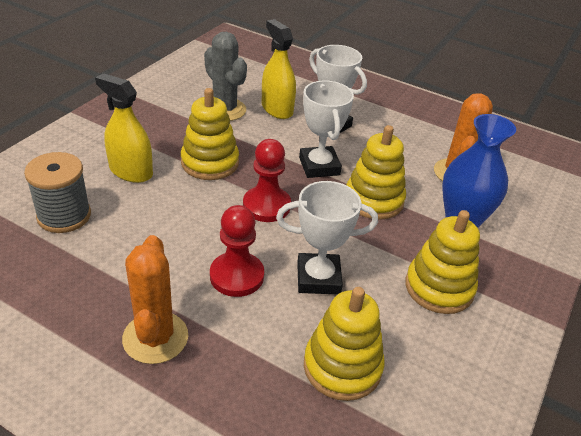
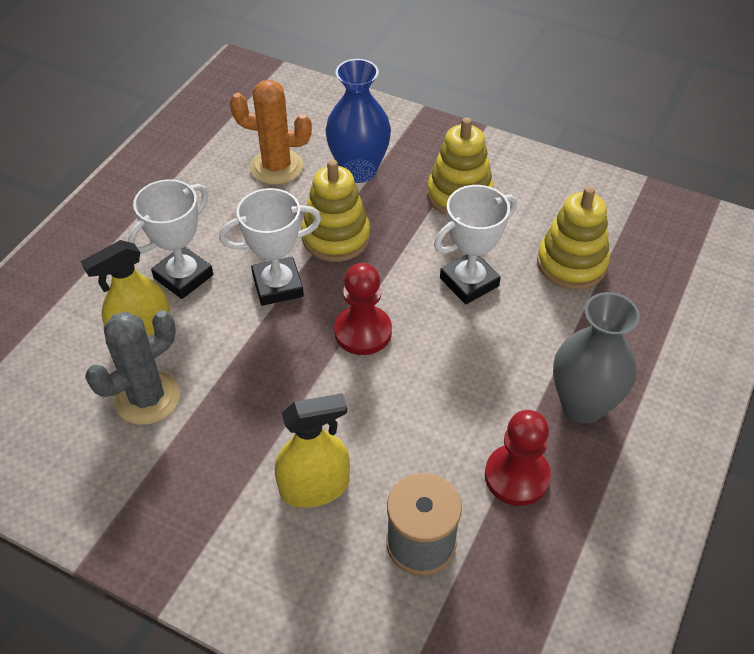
camera: 90 degrees left, 10 degrees up
(131, 171) = (314, 487): yellow spray bottle -> yellow spray bottle turned 135 degrees counterclockwise
(155, 337) = (583, 405): orange cactus -> grey vase
(210, 163) = (283, 398): yellow stacking toy -> none
(237, 276) = (482, 348): red pawn -> red pawn (516, 476)
(318, 278) = (469, 282): white trophy -> white trophy turned 60 degrees clockwise

